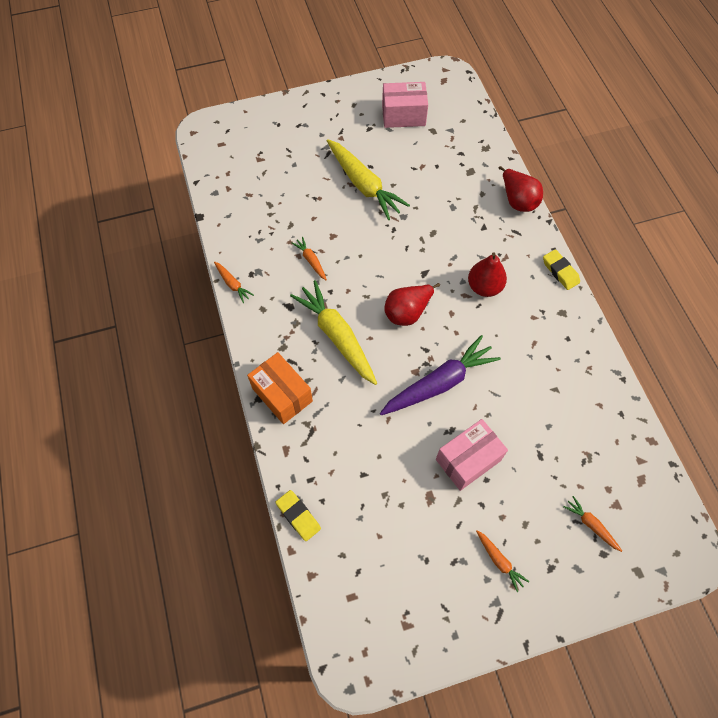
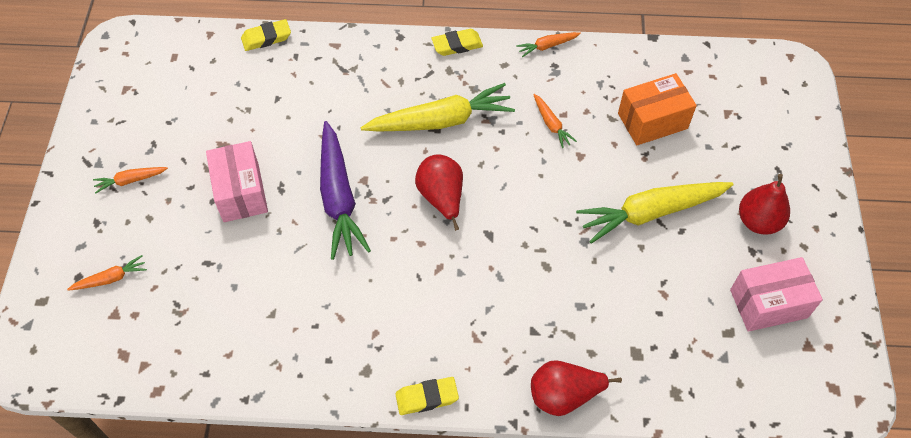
camera: 110 degrees right, 5 degrees down
(253, 350) = (457, 45): none -> yellow eraser
(282, 395) = (394, 56): orange box -> orange box (652, 121)
(311, 261) = (551, 124): orange carrot -> orange carrot turned 75 degrees clockwise
(403, 115) = (768, 304): pink box -> pink box turned 60 degrees clockwise
(484, 287) = (441, 294): red pear -> red pear (758, 221)

